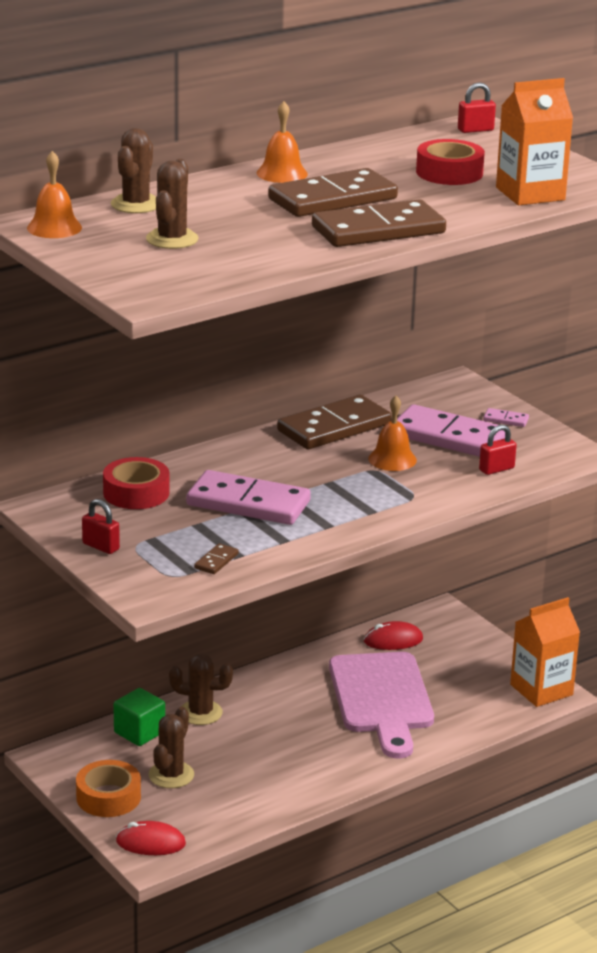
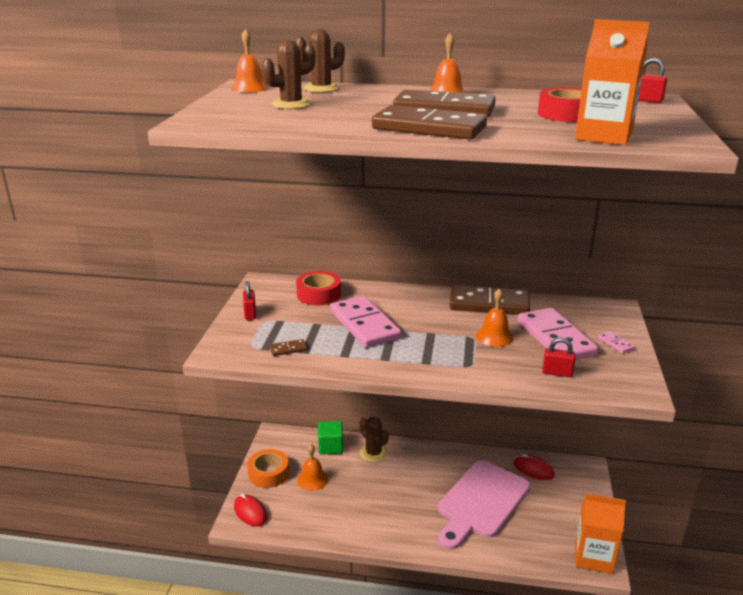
camera: 45 degrees right, 0 degrees up
(171, 775) = (312, 479): brown cactus -> orange bell

